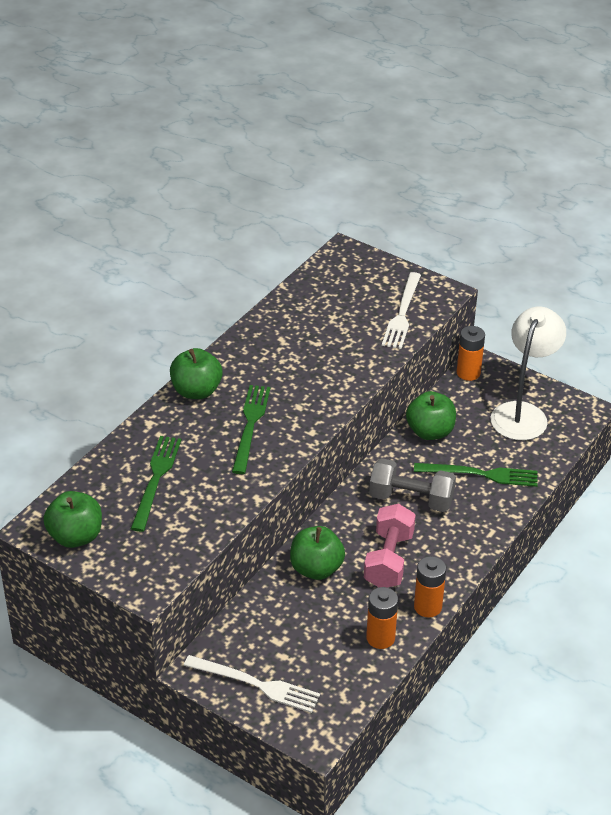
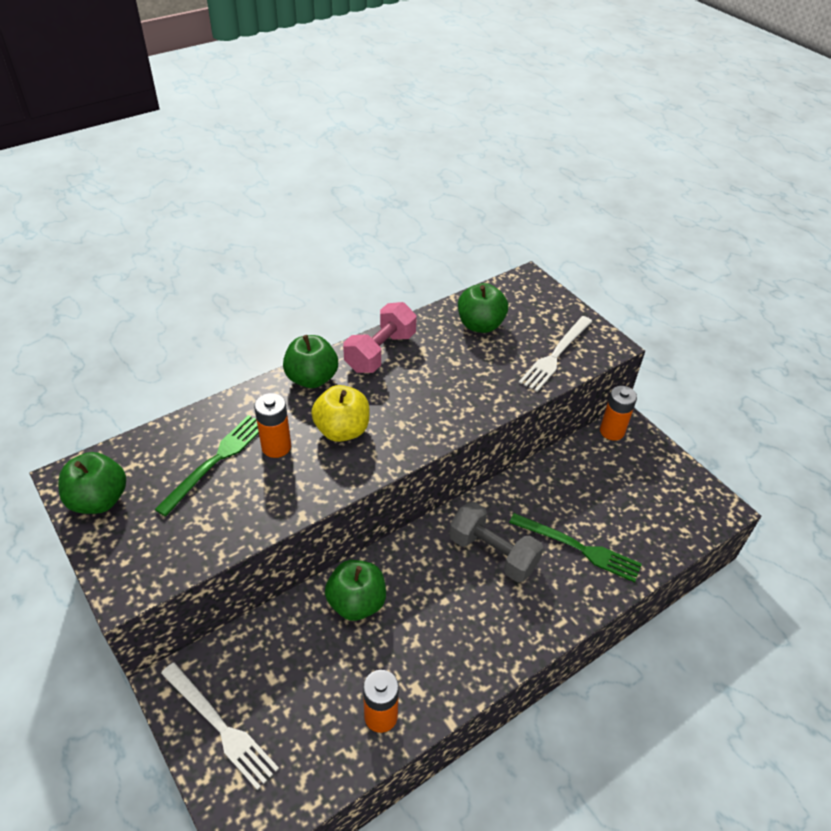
camera: 20 degrees right, 5 degrees up
(250, 425) = (342, 430): green fork -> yellow apple
(388, 560) = (436, 618): pink dumbbell -> pink dumbbell (380, 352)
(427, 607) = (451, 694): orange battery -> orange battery (276, 447)
(430, 432) = (546, 483): green apple -> green apple (480, 325)
(523, 413) = (651, 491): white lamp -> none

